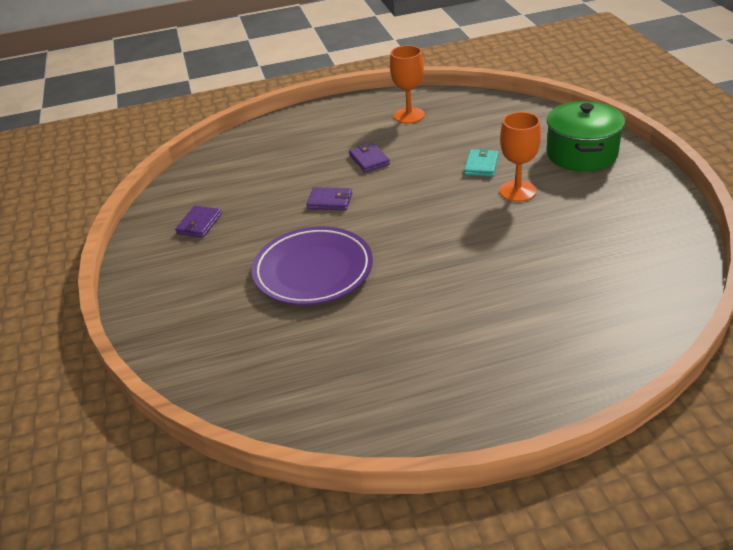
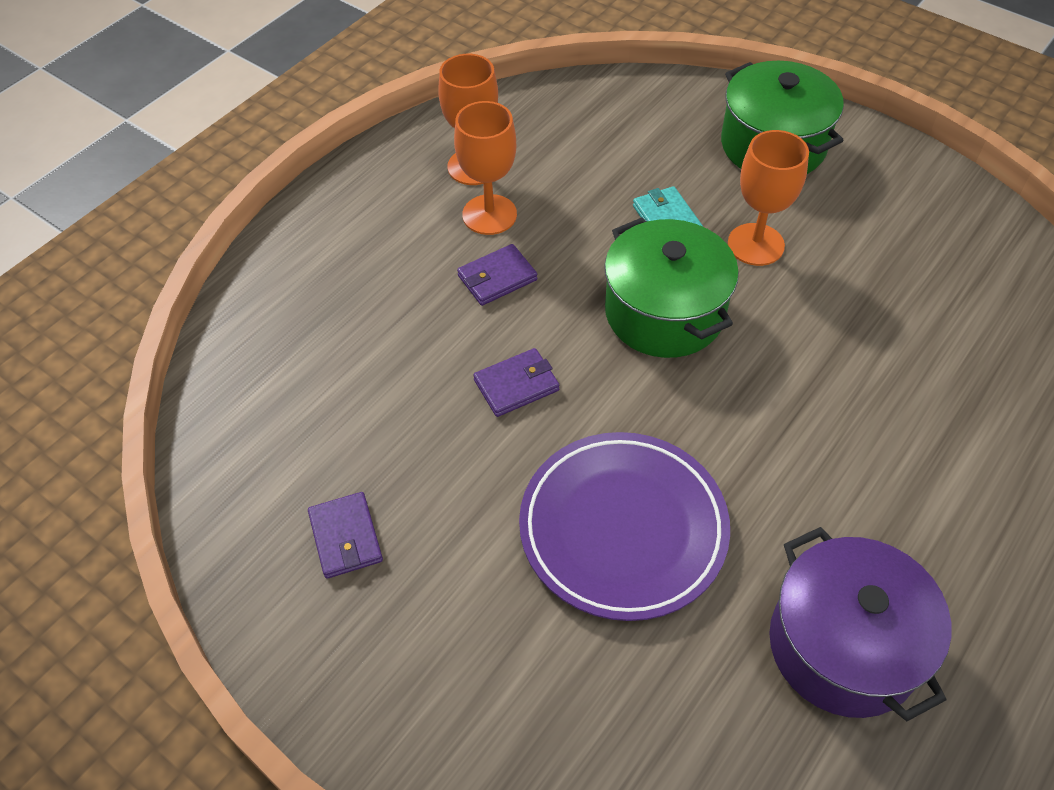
camera: 40 degrees left, 15 degrees up
(360, 359) = (843, 646): none -> purple pot
(369, 160) = (497, 278): purple wallet -> purple wallet turned 60 degrees counterclockwise
(394, 135) = (489, 215): none -> orange goblet
(433, 200) = (664, 312): none -> green pot

